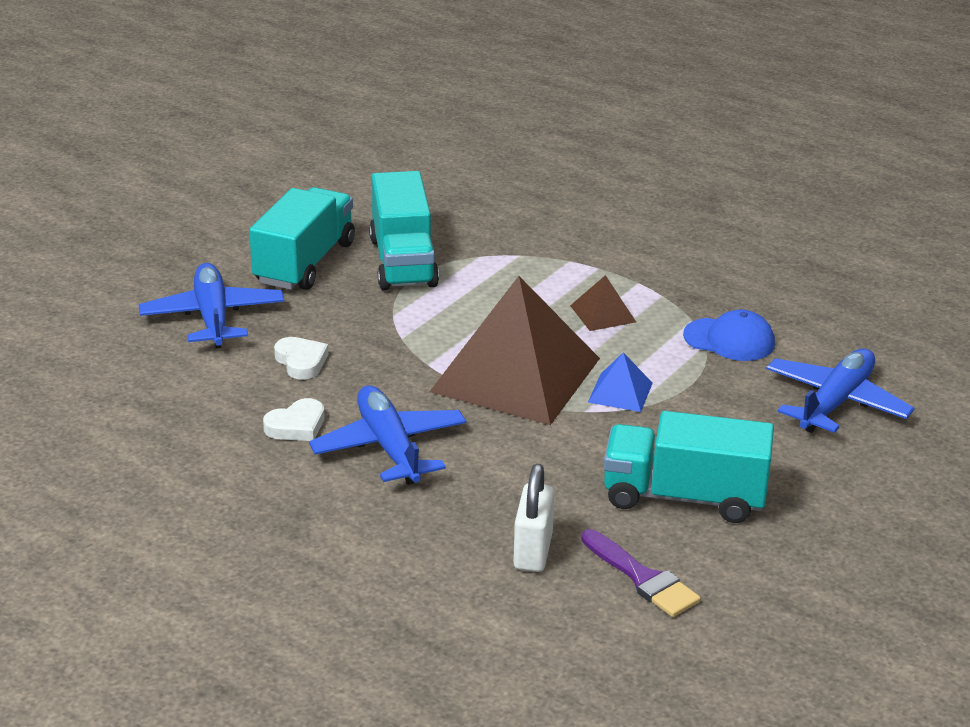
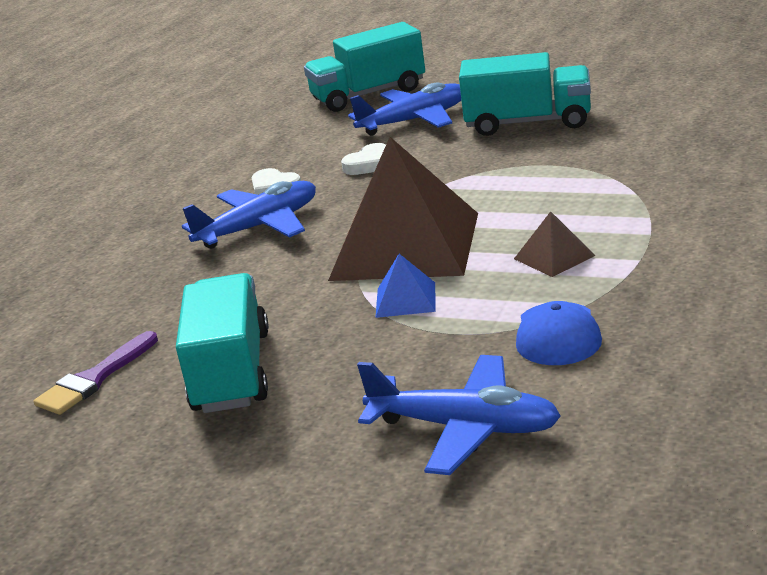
camera: 80 degrees right, 5 degrees down
(403, 262) = (568, 153): turquoise truck -> turquoise truck (368, 94)
(533, 551) = (125, 320): white padlock -> none

